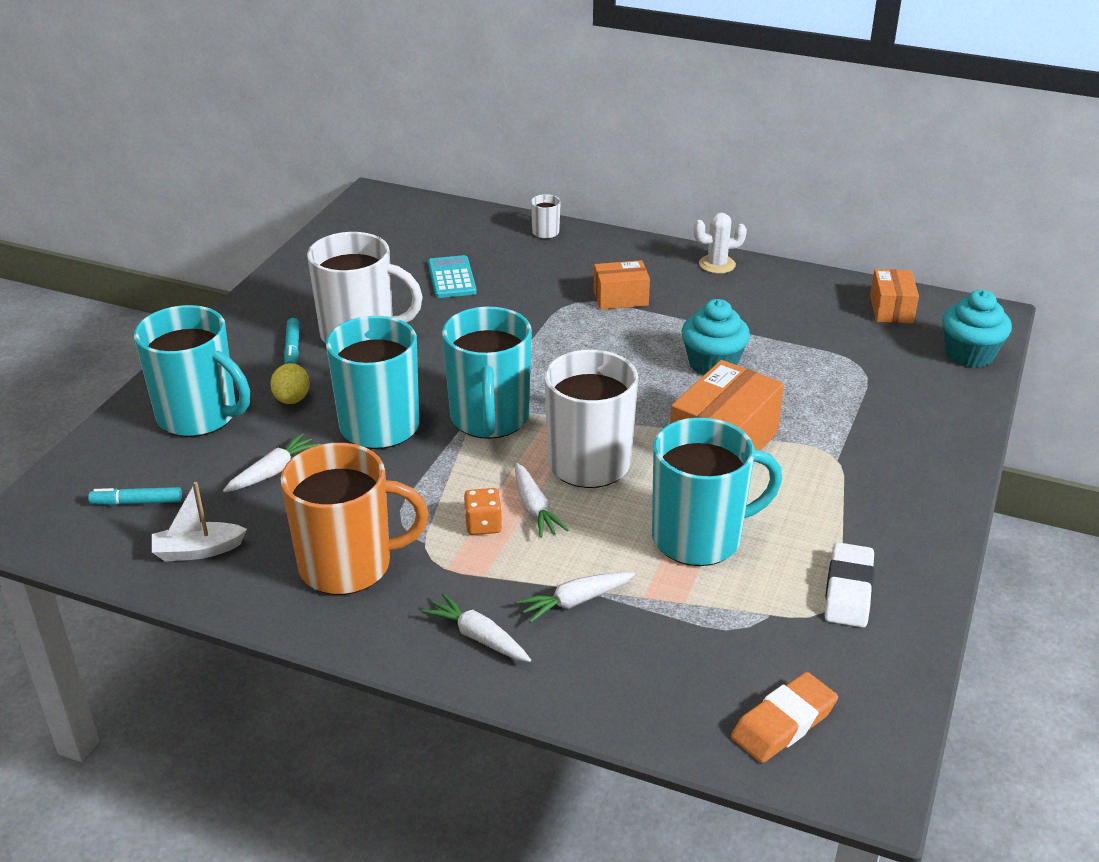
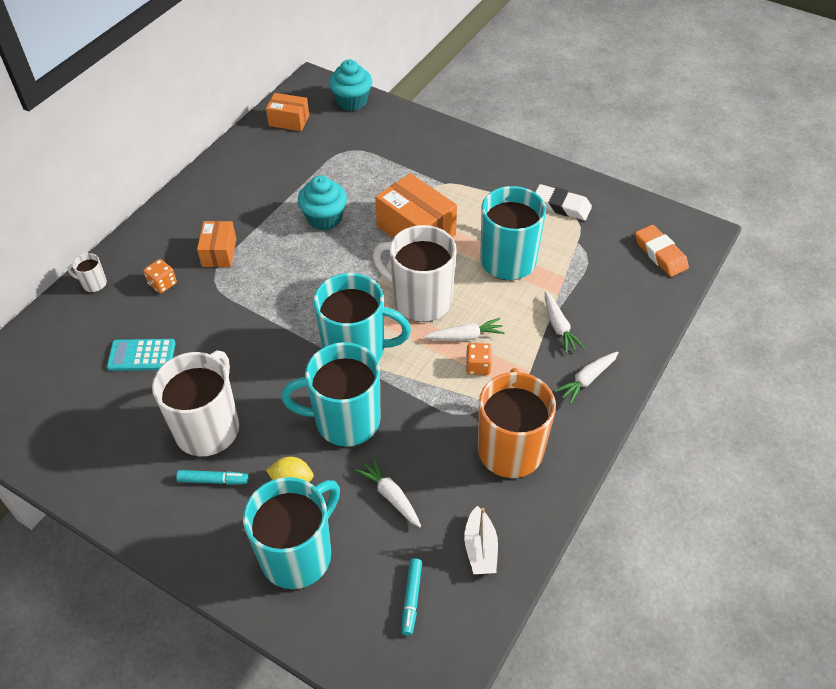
camera: 80 degrees left, 15 degrees up
(558, 271) = (162, 284): none -> orange dice
(717, 264) = (194, 191): white cactus -> none

